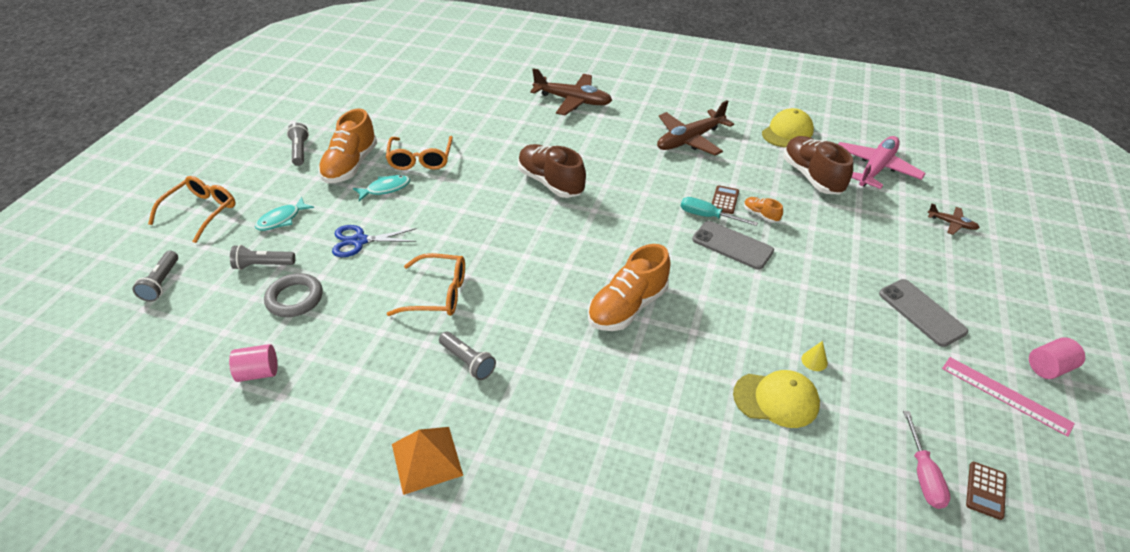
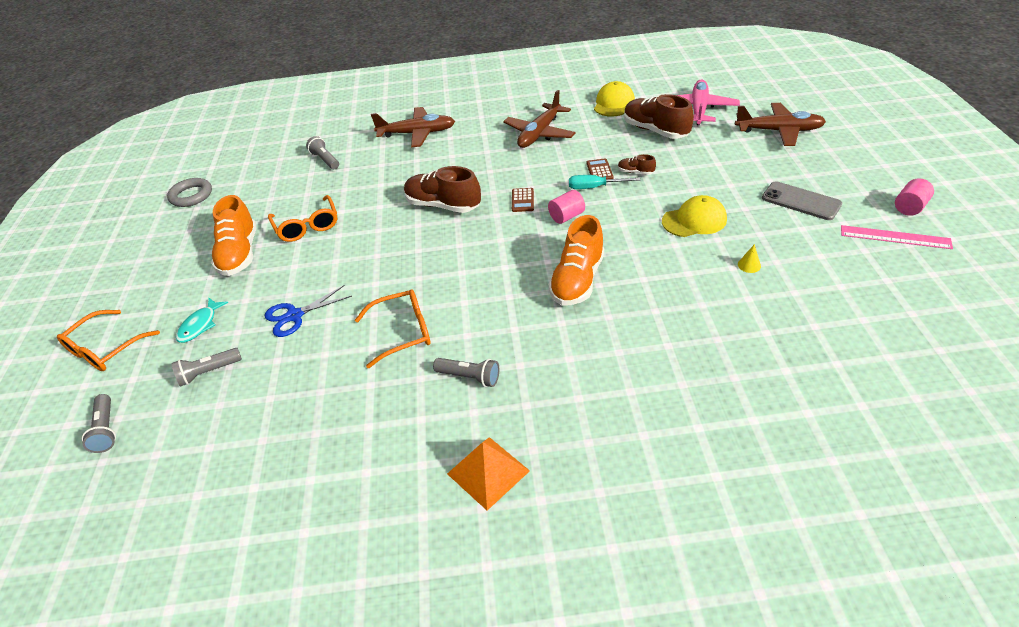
camera: 20 degrees left, 0 degrees up
(201, 212) = (105, 349): orange glasses -> orange glasses turned 150 degrees counterclockwise
(258, 372) = (271, 468): pink cylinder -> pink cylinder (566, 216)
(295, 298) = (263, 389): grey ring -> grey ring (191, 195)
(300, 151) = (176, 258): grey flashlight -> grey flashlight (325, 160)
(385, 189) = (289, 262): turquoise fish -> none
(732, 245) = (629, 202): grey phone -> none
(760, 215) = (635, 172): orange shoe -> brown shoe
(776, 399) = (741, 304): yellow cap -> yellow cap (694, 220)
(923, 474) = (878, 314): pink screwdriver -> none
(952, 224) = (779, 131): brown plane -> brown plane, size x2.09
(985, 490) = (926, 308): brown calculator -> brown calculator (522, 200)

